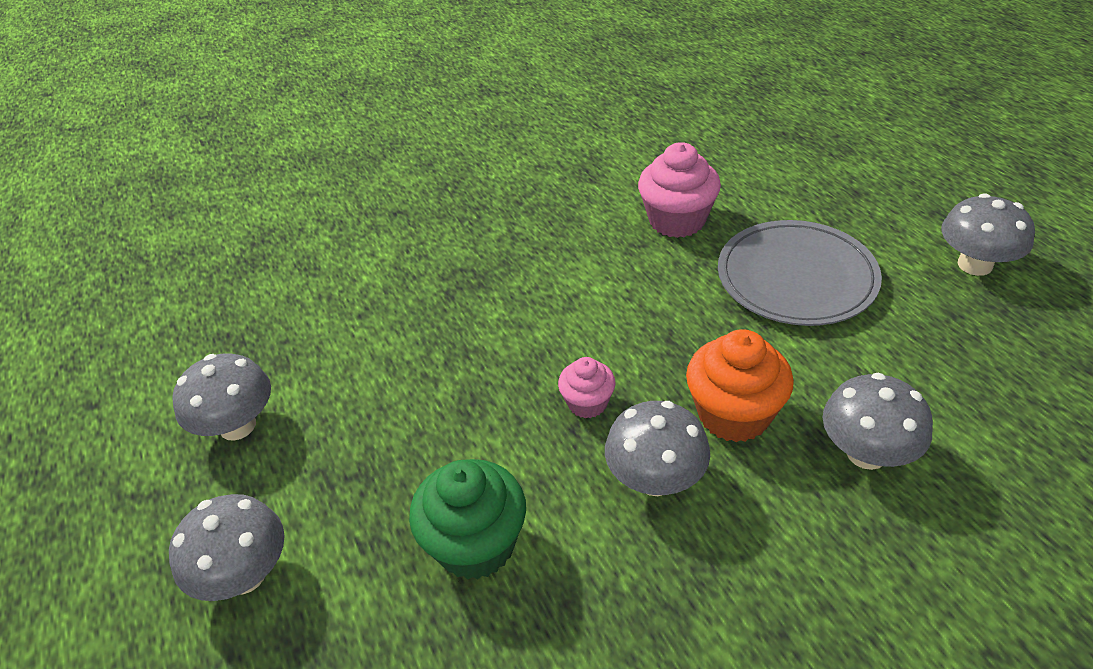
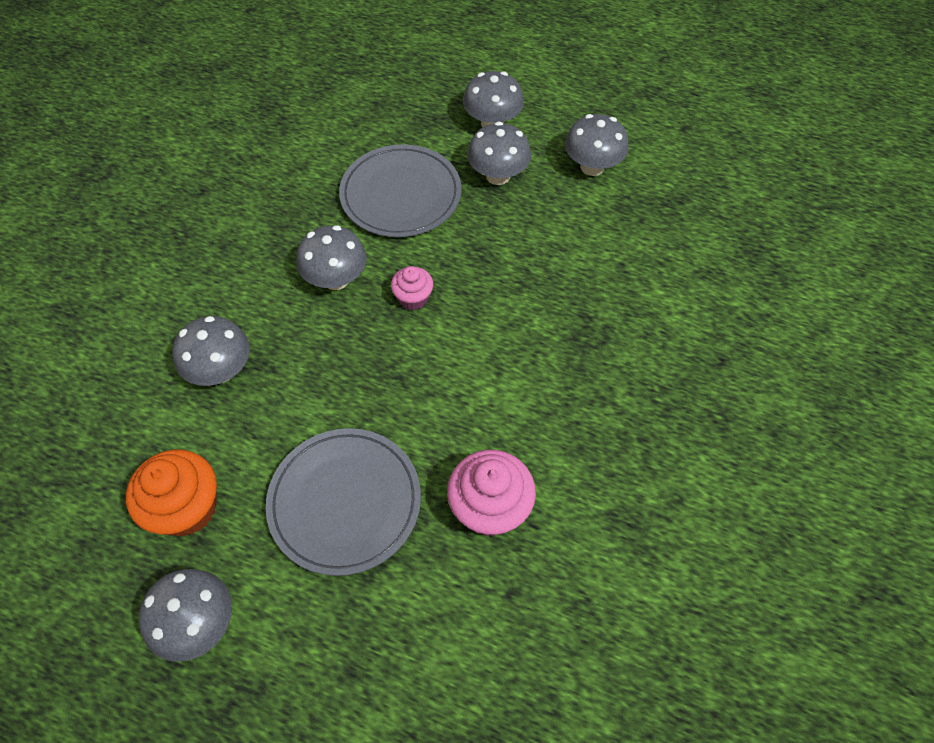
camera: 135 degrees right, 15 degrees up
(339, 487) = (498, 175): none -> grey mushroom
(476, 544) = (401, 195): green cupcake -> grey plate
(734, 414) = (317, 346): orange cupcake -> orange cupcake (187, 508)

